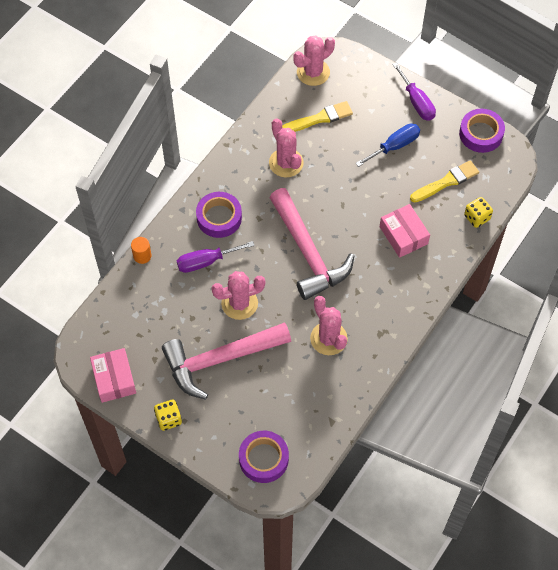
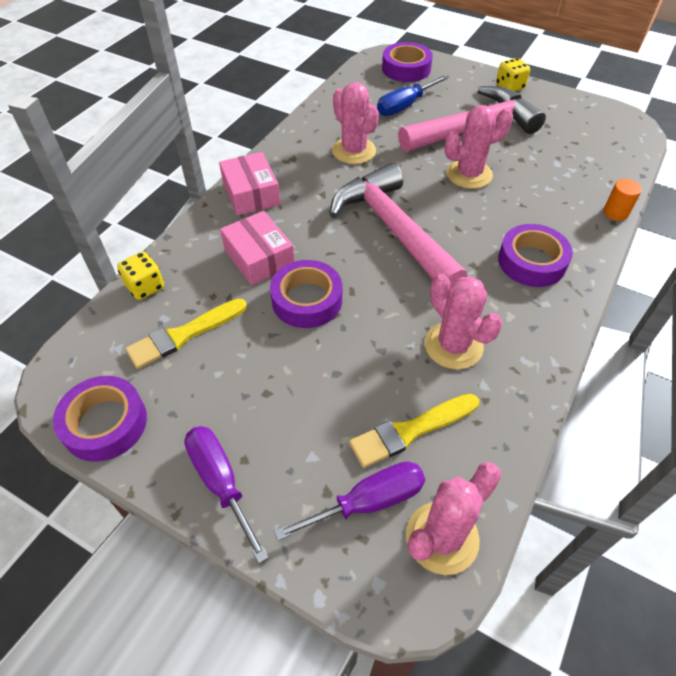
camera: 175 degrees right, 10 degrees down
(114, 379) = (582, 109): pink box -> pink box (251, 193)
(206, 261) = (528, 211): purple screwdriver -> purple screwdriver (369, 502)
(371, 200) = (307, 300): none -> purple tape
(394, 146) = (268, 388): blue screwdriver -> blue screwdriver (404, 106)

